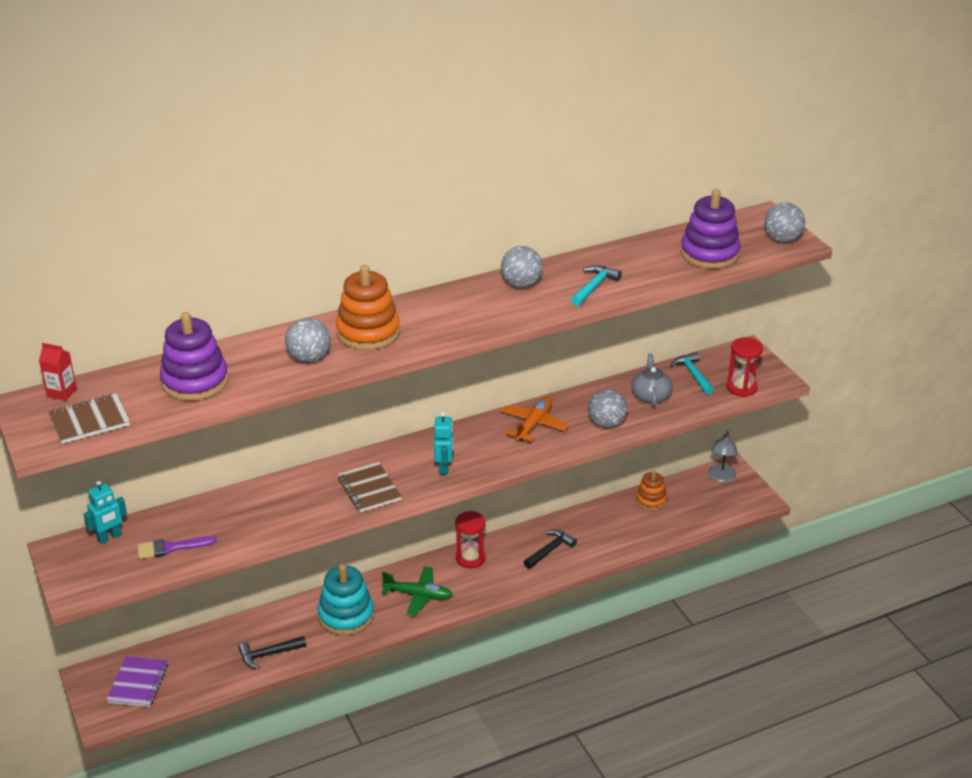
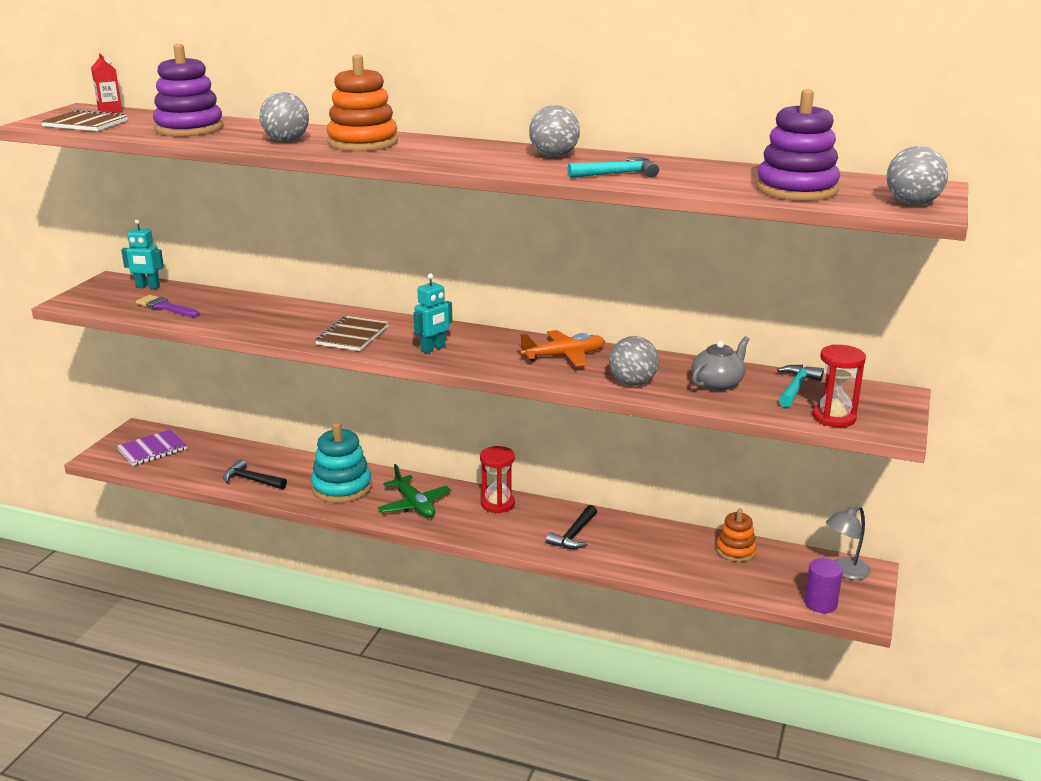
camera: 45 degrees right, 10 degrees down
(550, 550) = (574, 535): black hammer -> black hammer turned 120 degrees clockwise
(735, 508) = (820, 603): none -> purple cylinder

